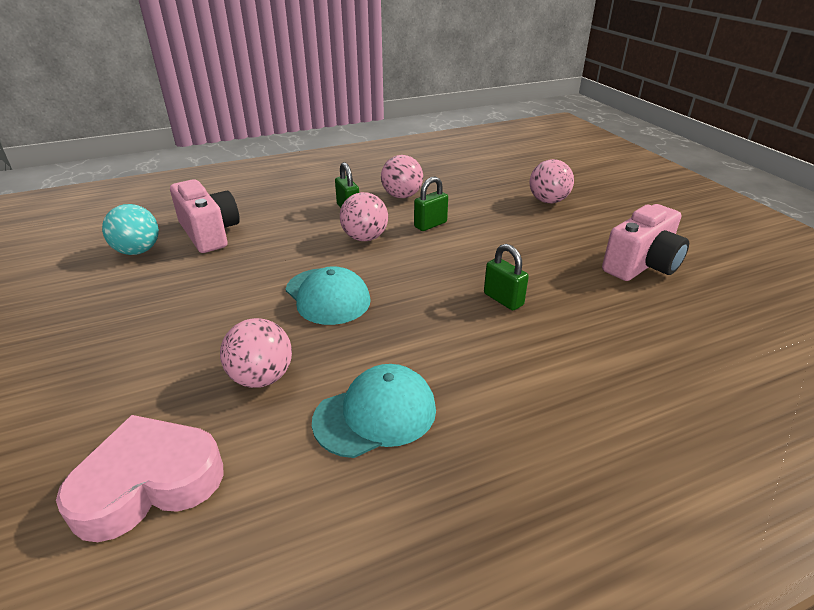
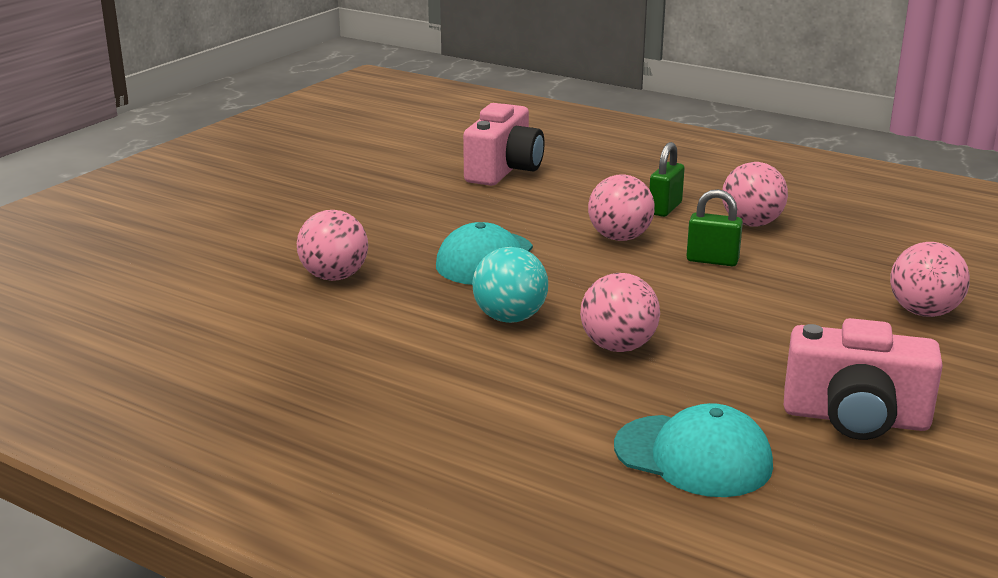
camera: 55 degrees right, 10 degrees down
(138, 251) = (429, 158): turquoise ball -> turquoise ball (510, 318)
(148, 483) = (184, 284): pink heart -> none
(375, 414) = (348, 339): turquoise cap -> turquoise cap (693, 456)
(503, 299) = (618, 347): green padlock -> pink ball

